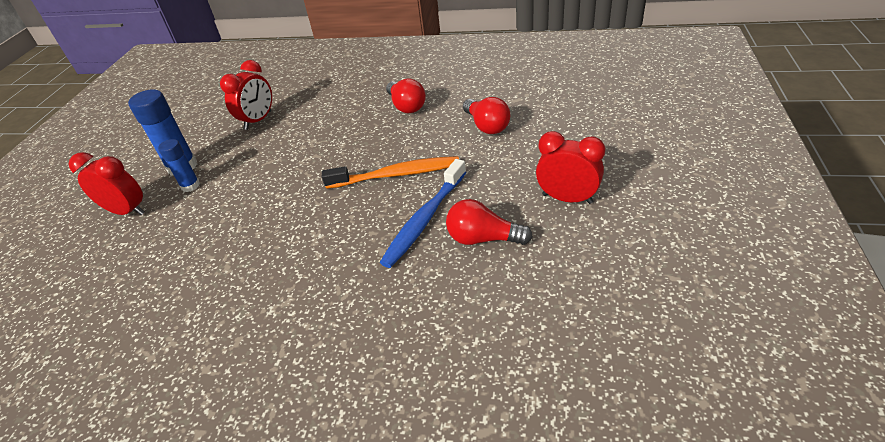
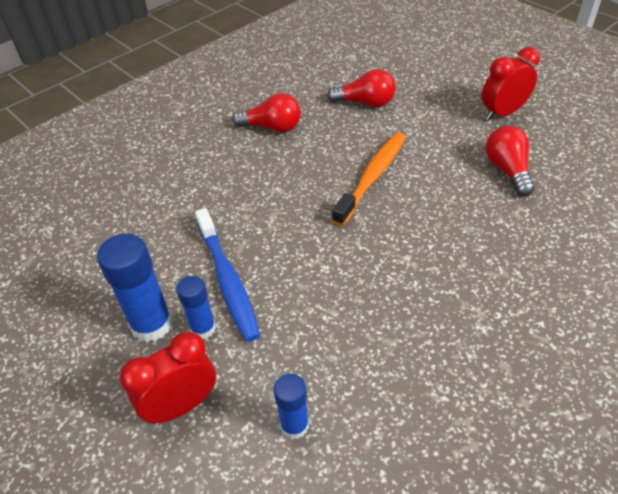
camera: 55 degrees left, 5 degrees up
(131, 262) = (294, 425): none -> blue glue stick
(258, 120) = (144, 230): red clock -> none
(425, 219) = (453, 188): blue toothbrush -> blue toothbrush (228, 280)
(483, 238) = (507, 170): red light bulb -> red light bulb turned 120 degrees clockwise

